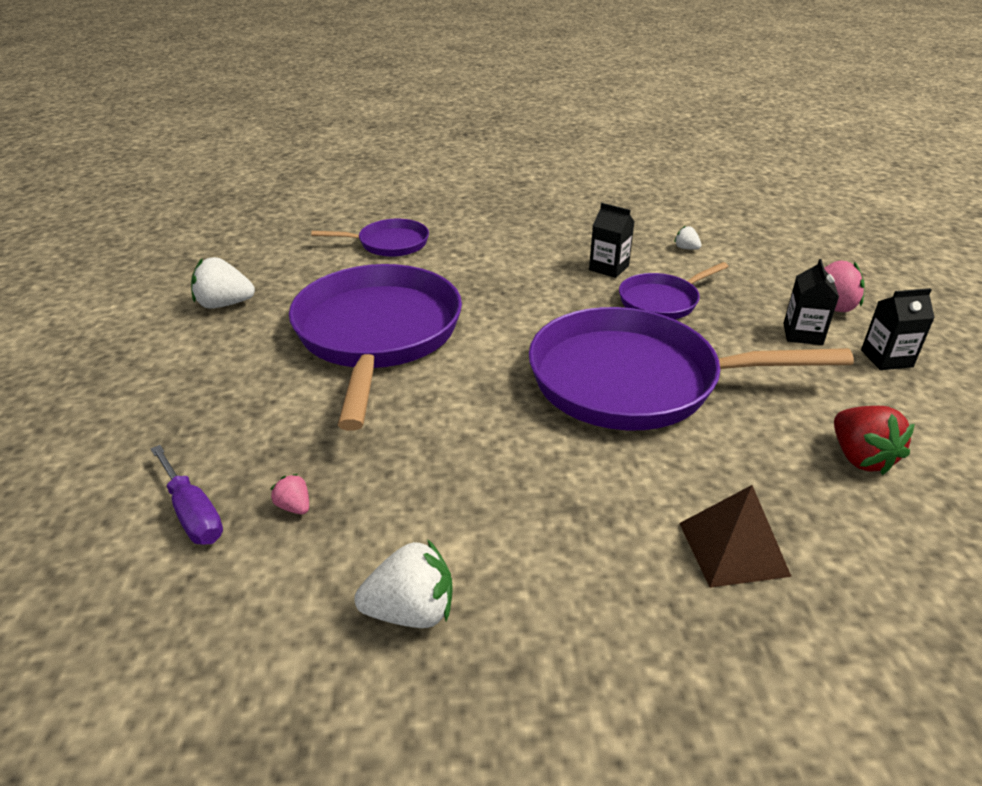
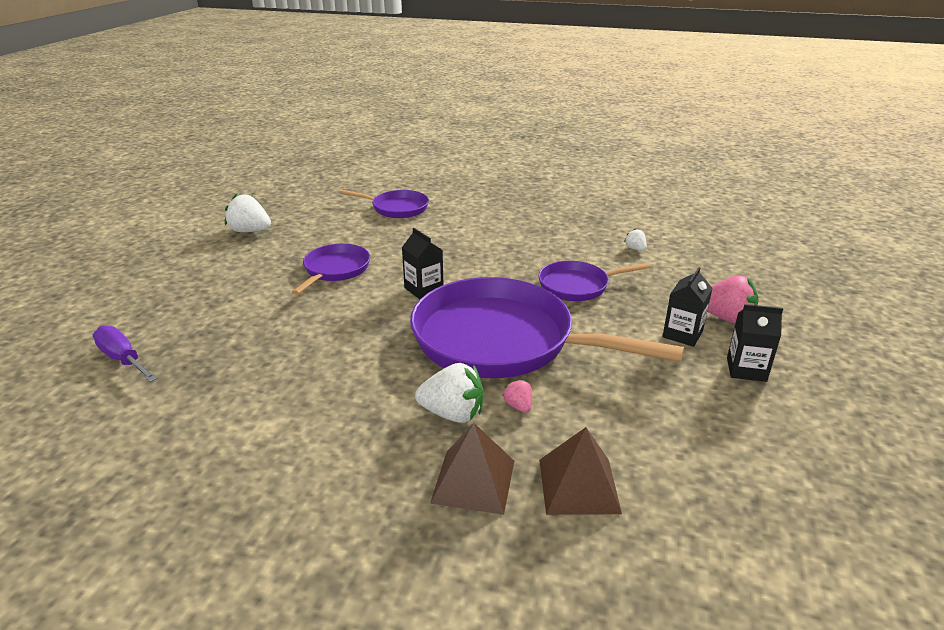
camera: 20 degrees right, 5 degrees down
(192, 513) = (123, 359): purple screwdriver -> purple screwdriver turned 150 degrees clockwise
(294, 507) = (187, 371): pink strawberry -> pink strawberry (518, 406)
(377, 335) = (335, 270): purple pan -> purple pan, size x0.49
(411, 611) = (204, 457): white strawberry -> white strawberry (453, 414)
(609, 268) = (554, 253): black carton -> black carton (424, 289)
(835, 522) = (578, 485): none -> brown pyramid
(860, 458) = (647, 442): red strawberry -> none

